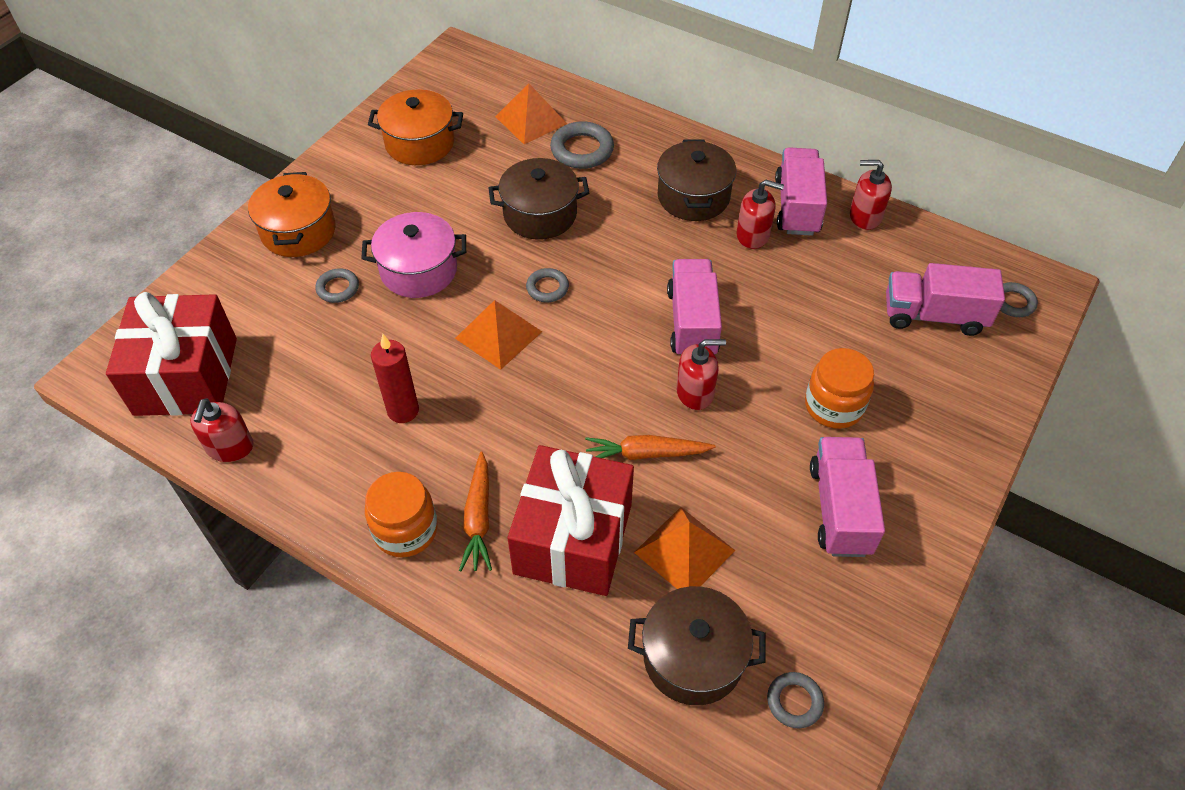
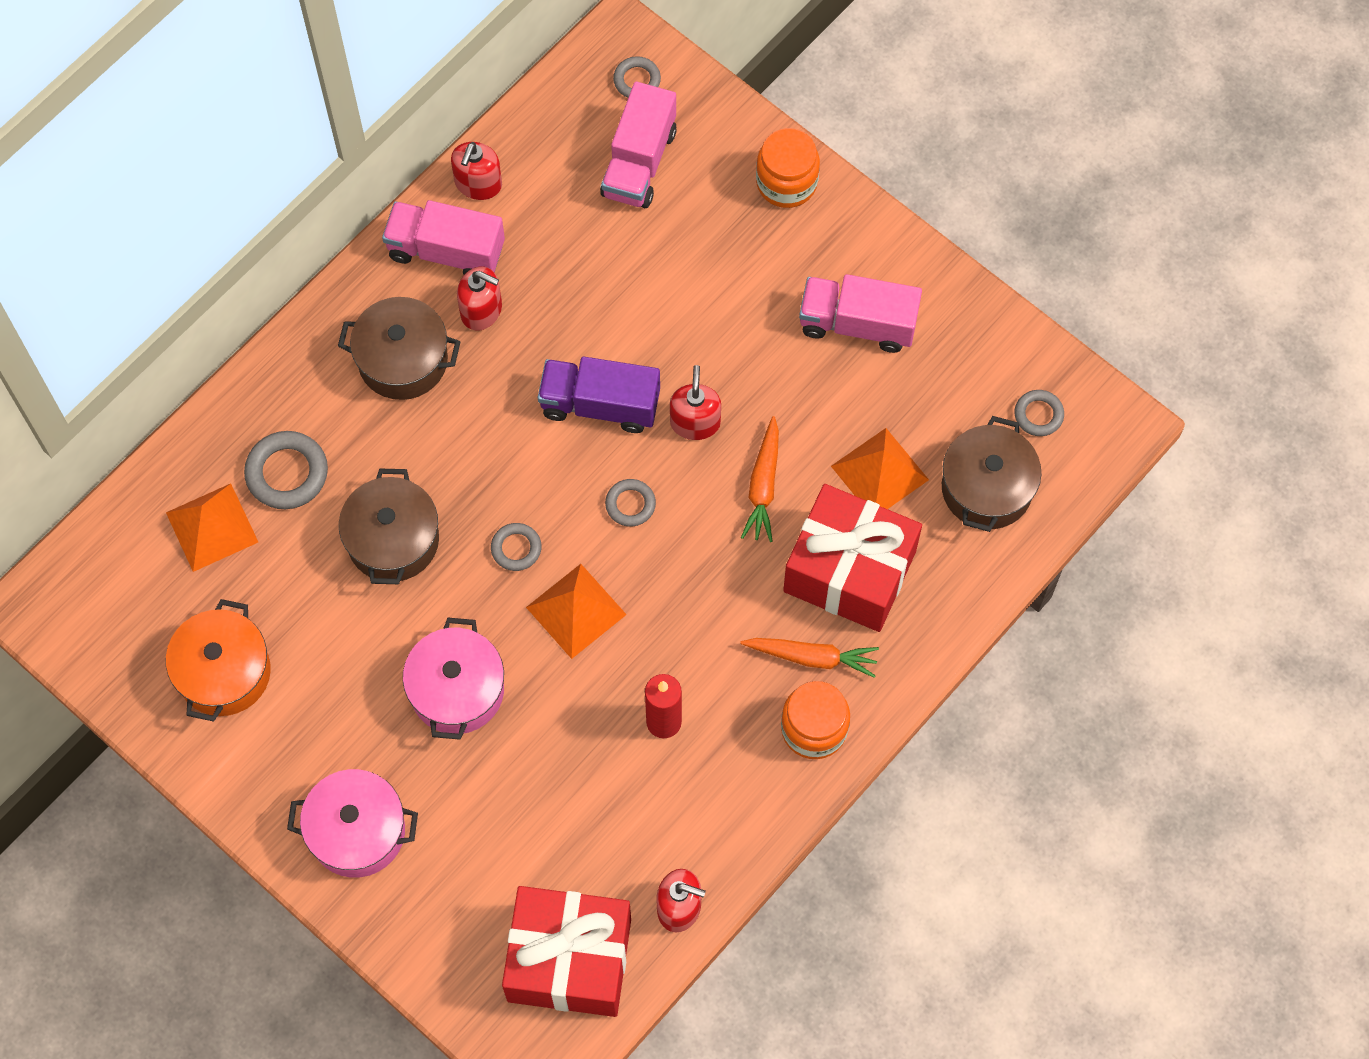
camera: 80 degrees left, 15 degrees up
(298, 231) = (357, 831): orange pot -> pink pot
(338, 288) = (466, 786): grey ring -> grey ring (630, 504)
(692, 323) = (600, 404): pink truck -> purple truck
(753, 235) = (481, 310): red soap dispenser -> red soap dispenser turned 90 degrees clockwise
(833, 406) = (737, 294): orange jar -> orange jar (786, 182)

